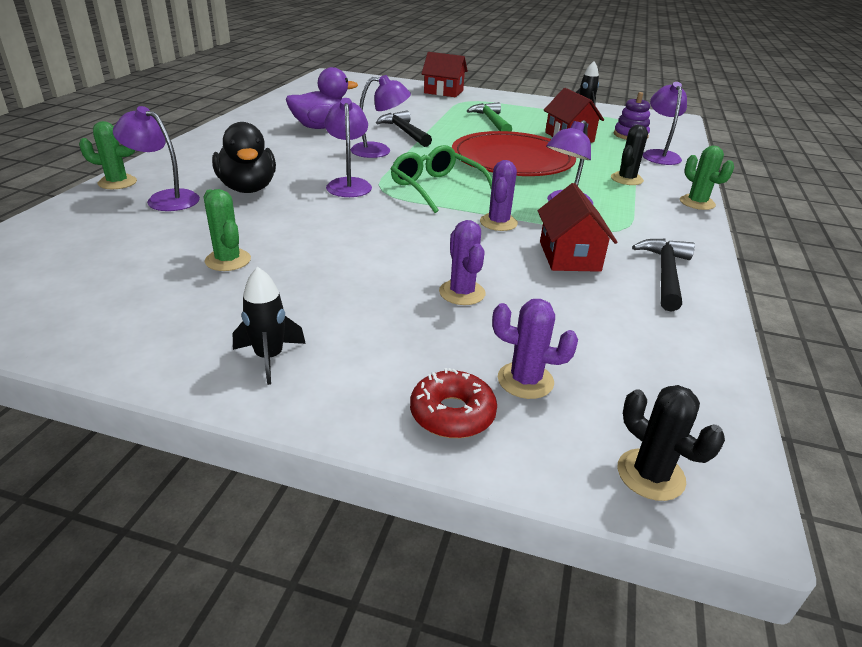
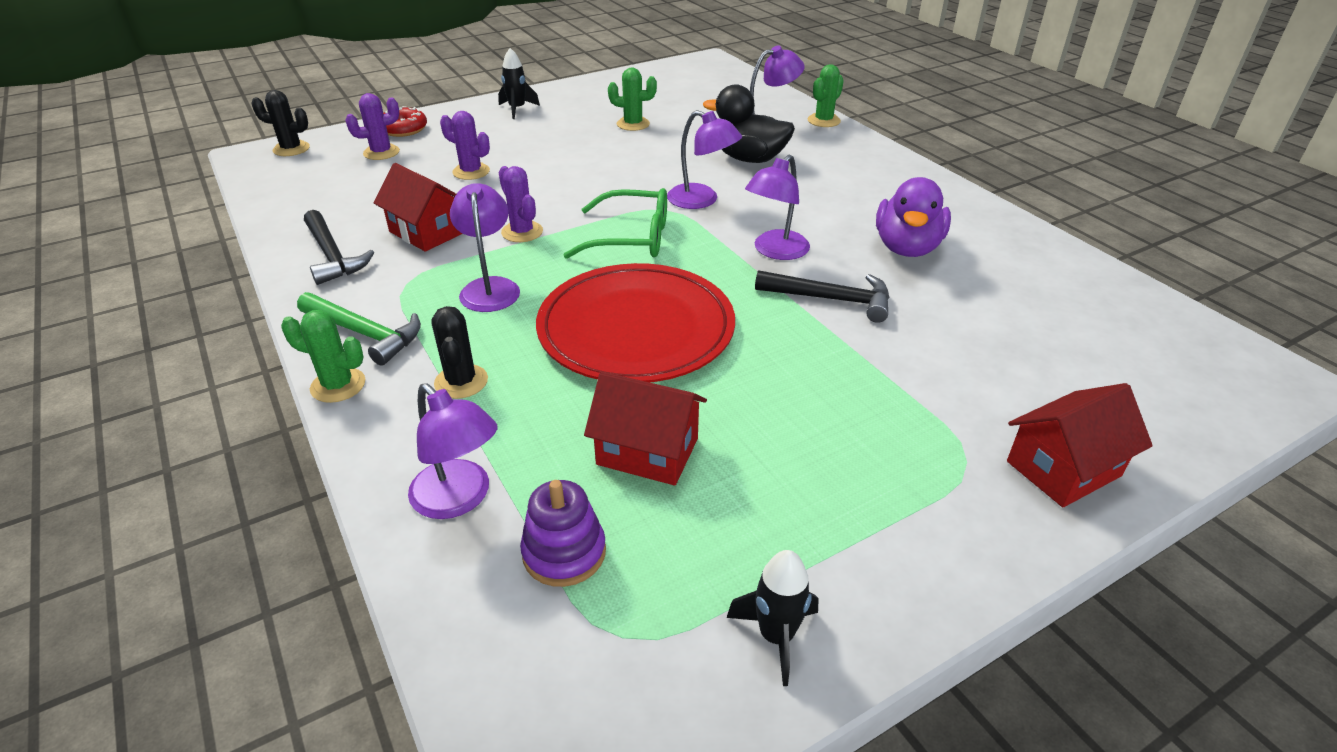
camera: 135 degrees right, 5 degrees up
(491, 121) = (809, 412): green hammer -> green hammer (365, 334)

